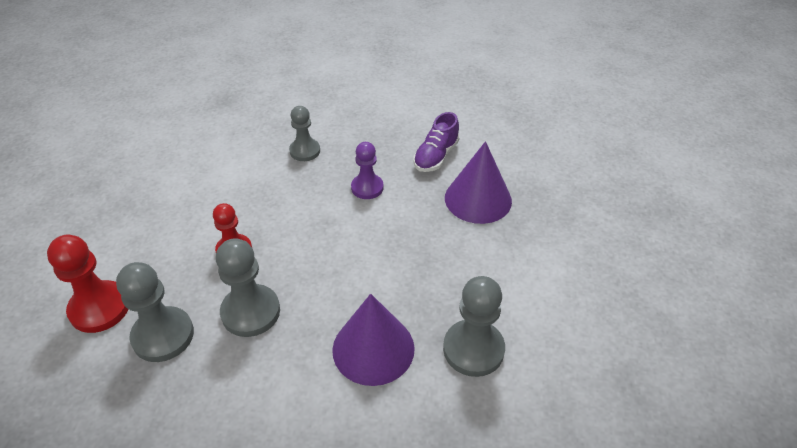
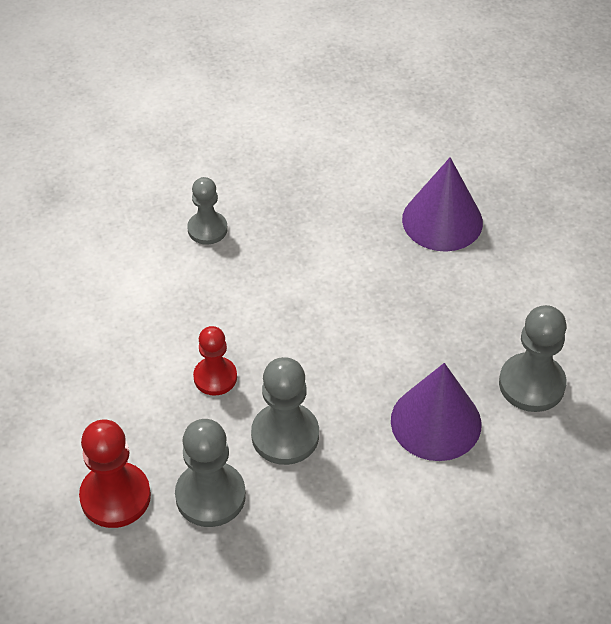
camera: 25 degrees left, 5 degrees up
(367, 188) = (312, 250): purple pawn -> none
(436, 156) = (365, 184): purple shoe -> none

